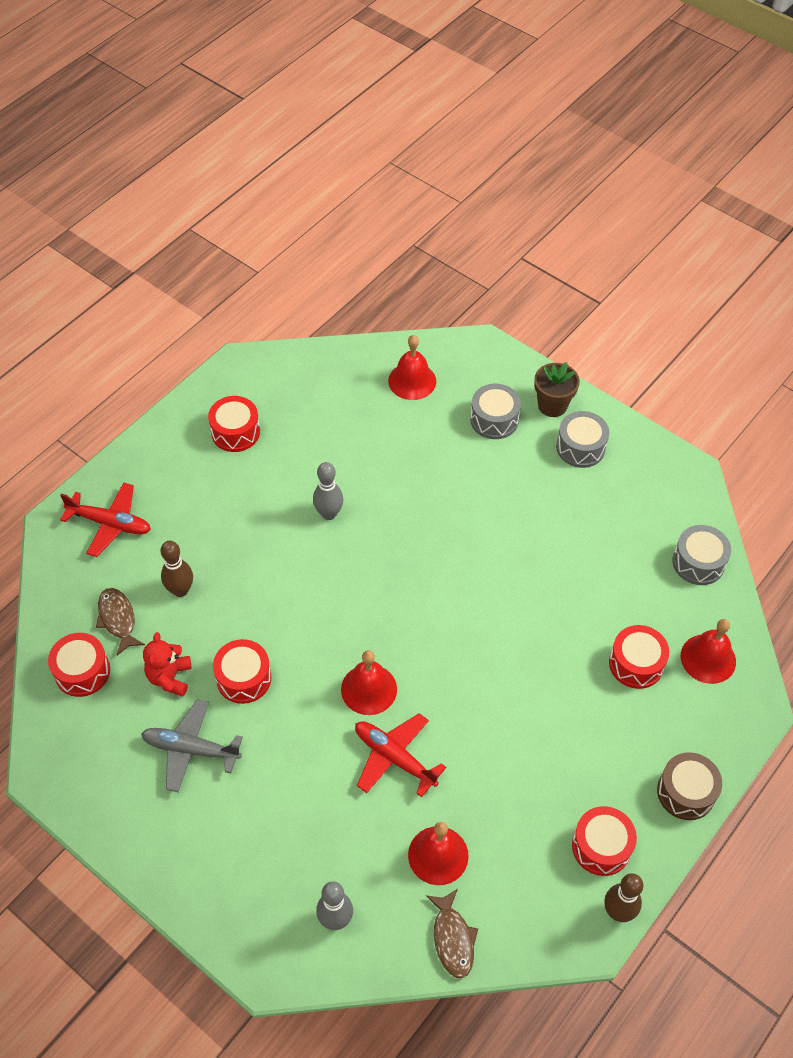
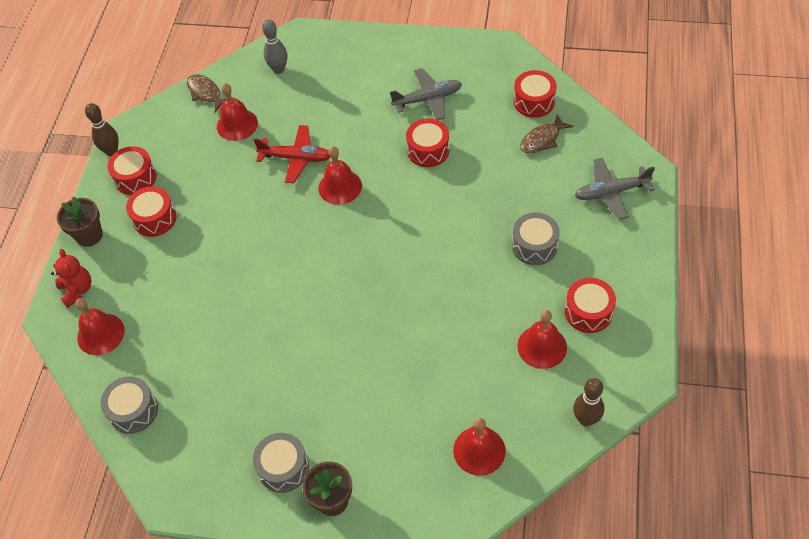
camera: 155 degrees right, 0 degrees up
(110, 524) = (611, 192): red plane -> grey plane
(118, 619) = (542, 139): brown fish -> brown fish turned 105 degrees clockwise
(170, 677) = (476, 127): red teddy bear -> red teddy bear (77, 290)
(180, 590) = (518, 178): brown bowling pin -> brown bowling pin (586, 419)
(299, 426) = (542, 346): none -> red bell
(329, 514) = (458, 287): grey bowling pin -> none
(494, 419) = (378, 452): grey drum -> grey drum (534, 246)
(636, 664) = (156, 301): red drum -> red drum (154, 218)
(686, 792) = (89, 235): brown drum -> brown flower pot

